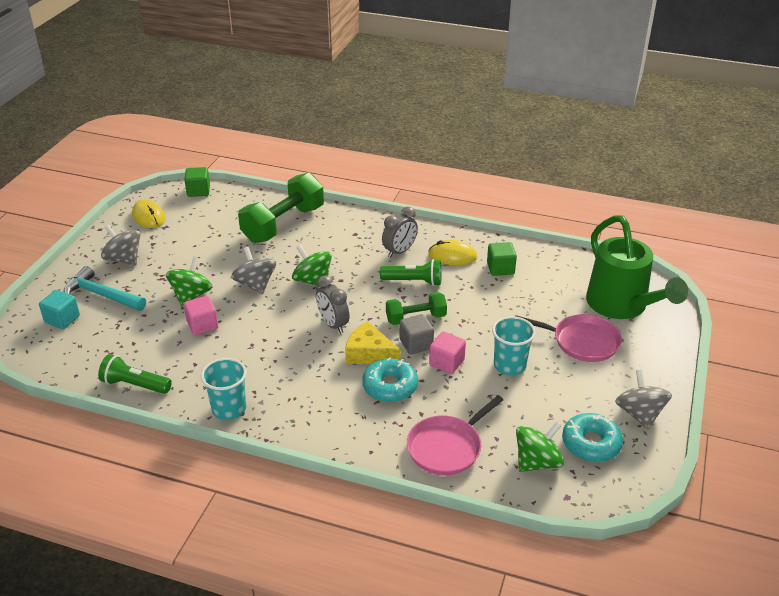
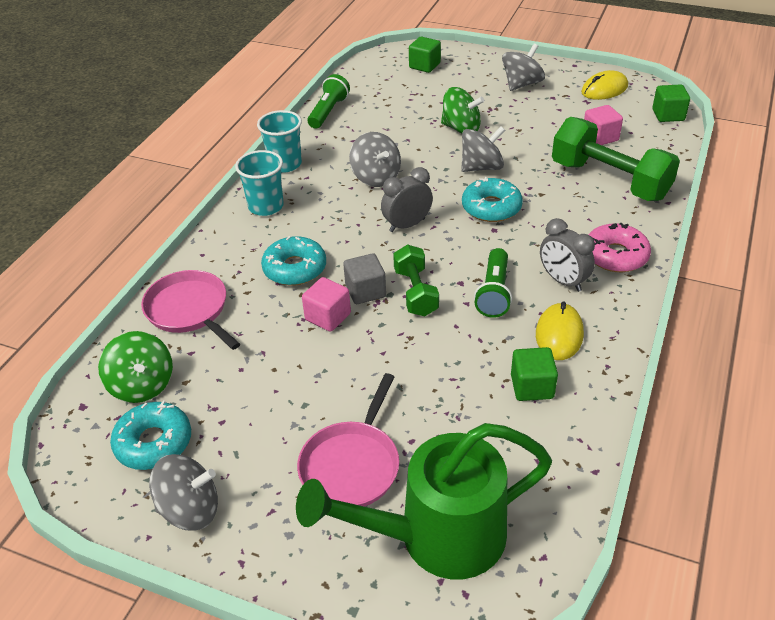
camera: 95 degrees right, 5 degrees up
(62, 319) = (424, 66): turquoise cube -> green cube
(101, 295) = (461, 80): turquoise hammer -> none
(202, 325) = (411, 139): pink cube -> pink cube (600, 137)
(261, 345) = (376, 177): none -> grey spinning top
(312, 280) = (491, 207): green spinning top -> turquoise donut
(369, 353) = (353, 253): yellow cheese -> none
(372, 228) = (615, 255): none -> pink donut
(509, 365) = (313, 376): turquoise cup -> turquoise cup (266, 206)

